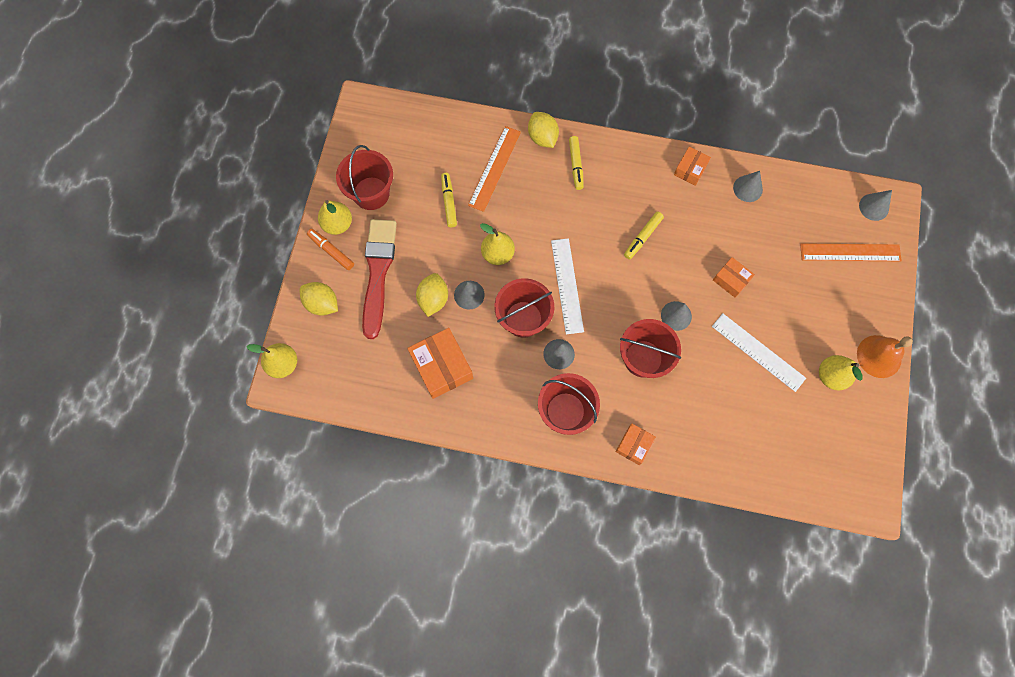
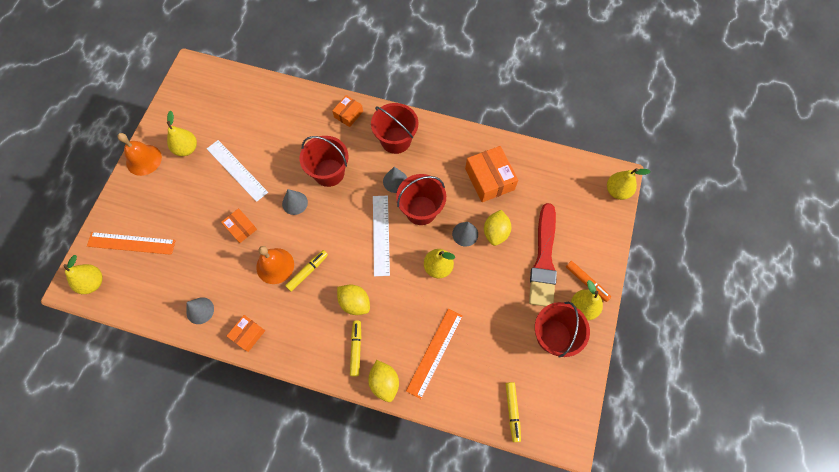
camera: 175 degrees left, 5 degrees down
(322, 303) = (590, 236): yellow lemon -> yellow lemon (354, 303)
(449, 202) = (480, 321): yellow marker -> yellow marker (512, 412)
(680, 241) = (275, 266): none -> orange bell
(873, 207) = (93, 282): grey cone -> yellow pear

